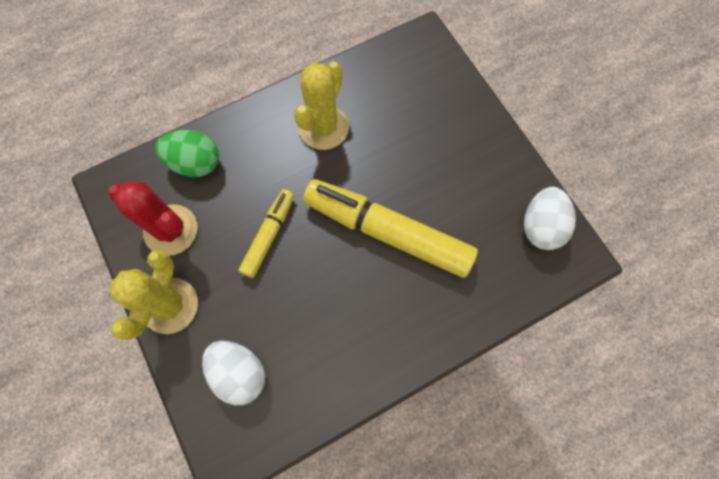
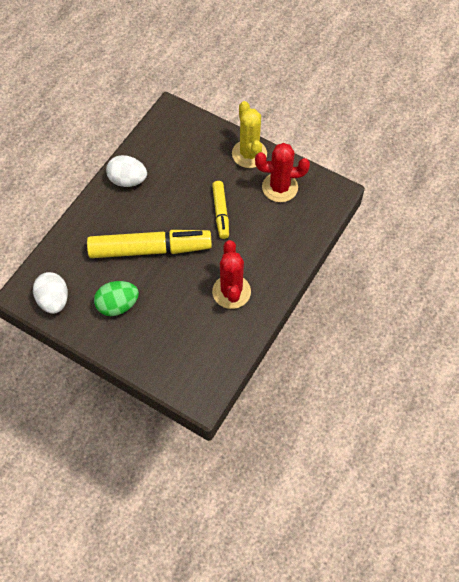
camera: 150 degrees right, 10 degrees down
(195, 163) = (296, 229): green egg -> green egg (118, 305)
(239, 373) = (189, 144): white egg -> white egg (128, 180)
(323, 128) = (231, 292): yellow cactus -> red cactus

